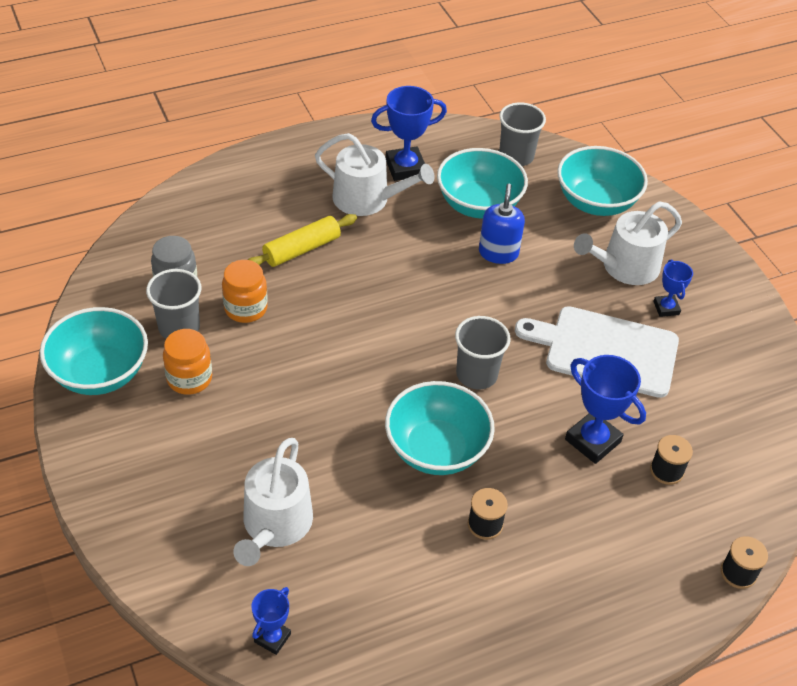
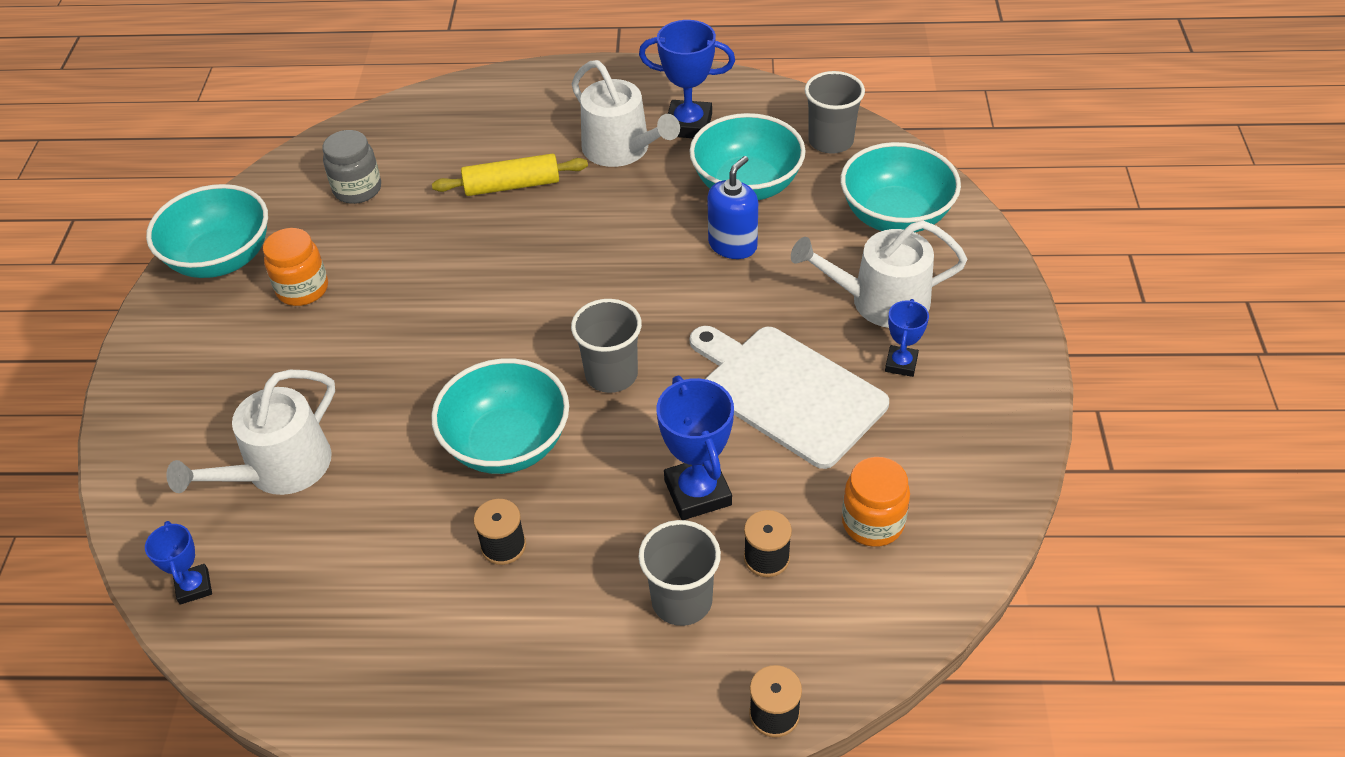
camera: 30 degrees right, 0 degrees up
(179, 327) = (329, 234): grey cup -> grey cup (682, 601)
(246, 308) = (410, 232): orange jar -> orange jar (872, 523)
(272, 638) = (194, 587): blue trophy -> blue trophy turned 75 degrees counterclockwise

